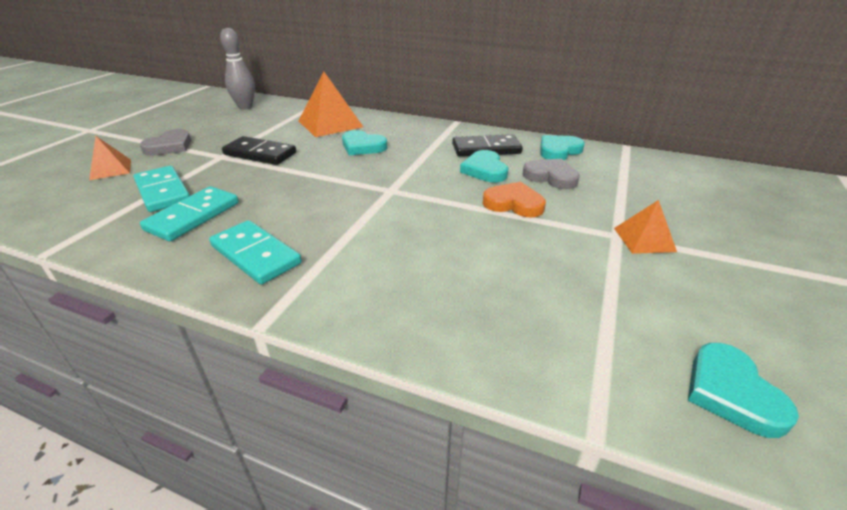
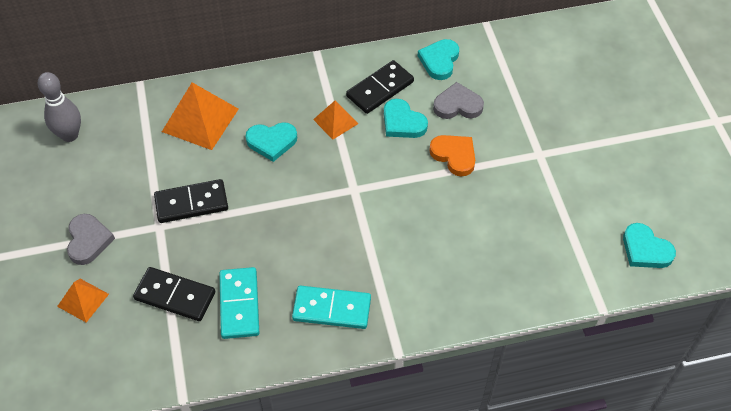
camera: 35 degrees left, 20 degrees up
(163, 191) = (175, 296): turquoise domino -> black domino
(513, 204) = (454, 156): orange heart -> orange heart turned 60 degrees clockwise
(644, 239) = (557, 149): orange pyramid -> orange pyramid (335, 121)

